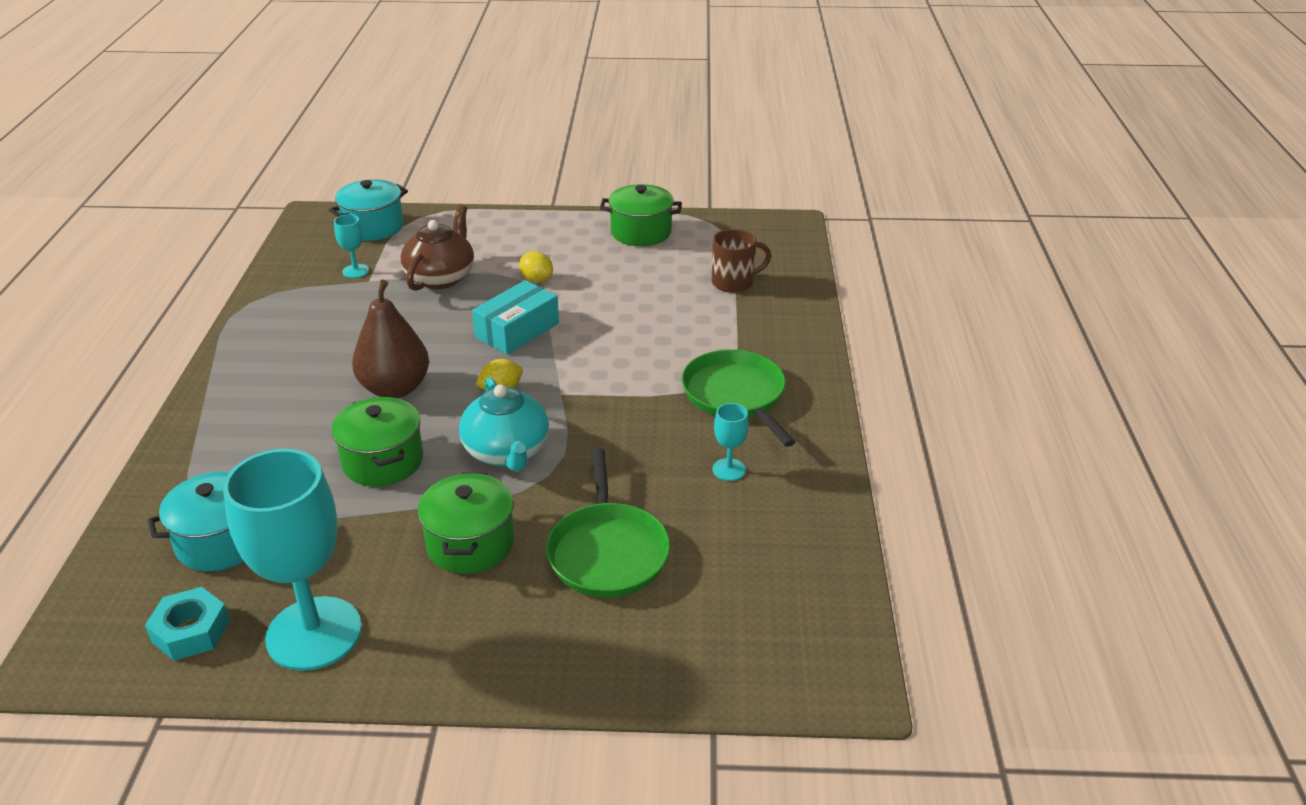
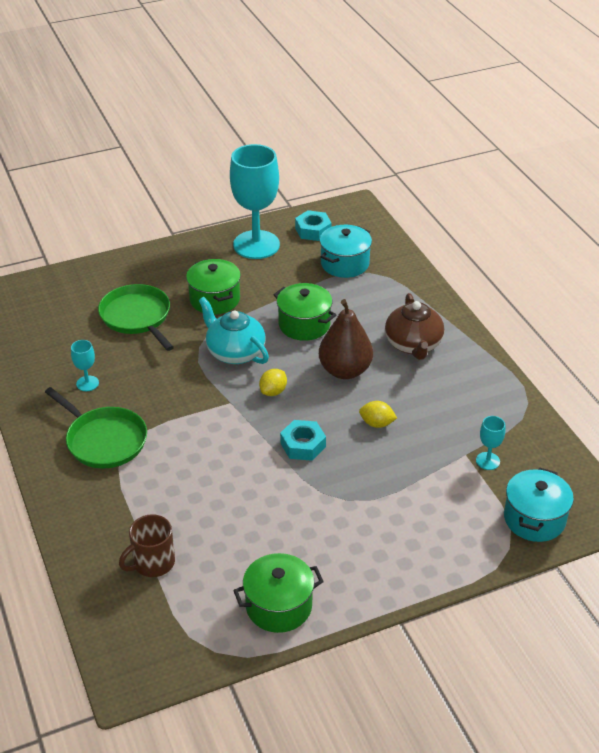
camera: 155 degrees right, 5 degrees up
(441, 277) = (412, 478): brown teapot -> brown teapot (413, 345)
(517, 330) = (303, 445): turquoise box -> turquoise nut
(536, 279) = (330, 504): yellow lemon -> yellow lemon (377, 423)

